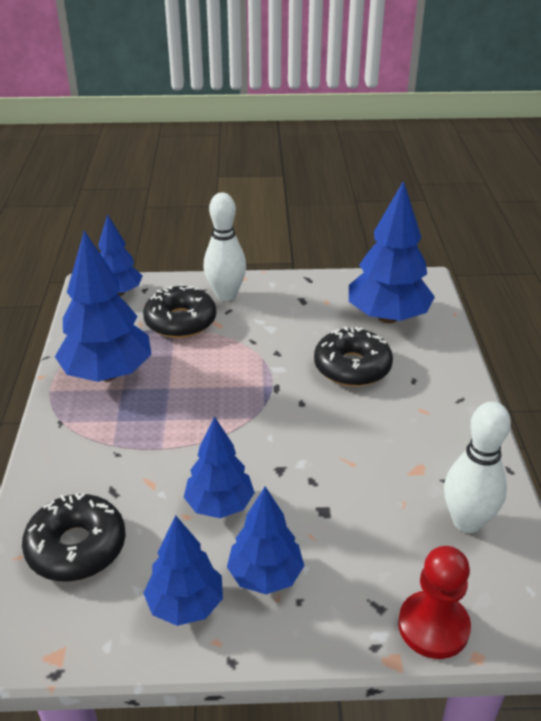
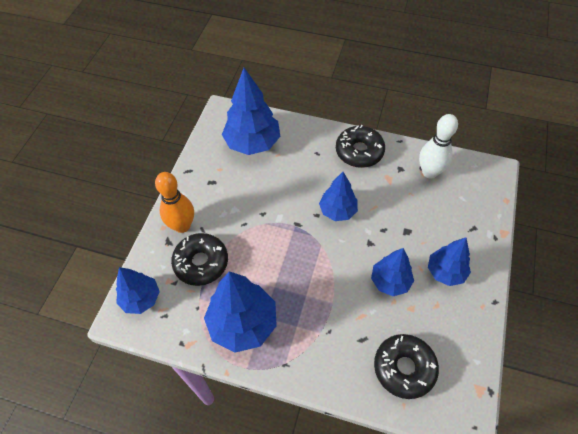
camera: 70 degrees left, 20 degrees up
(185, 604) = (457, 315): blue tree -> blue tree (338, 211)
(226, 295) = (182, 226): white bowling pin -> orange bowling pin
(352, 367) = (294, 178): black donut -> black donut (359, 151)
(433, 626) = (488, 210): red pawn -> none

